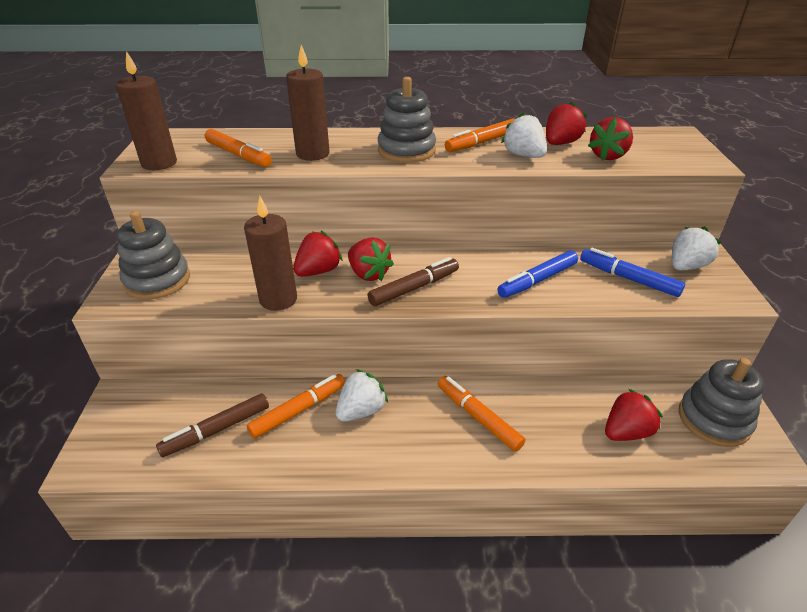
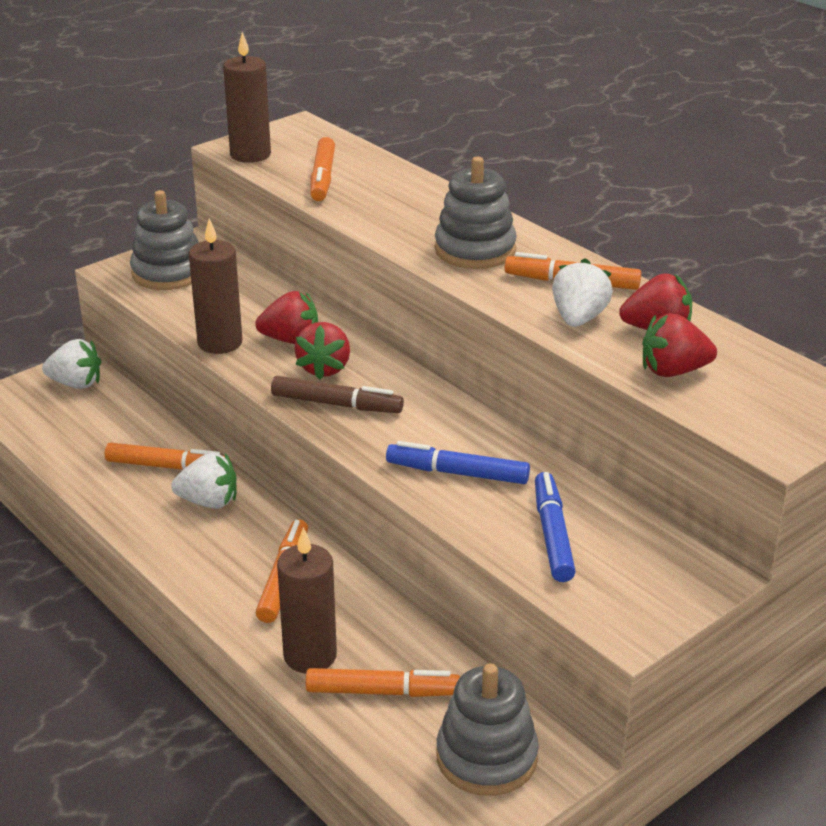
camera: 50 degrees right, 5 degrees down
(217, 430) = (97, 438): brown marker -> none
(313, 154) = (384, 209): brown candle -> brown candle (310, 656)
(626, 432) = (382, 691): red strawberry -> orange marker
(686, 266) = (649, 571): white strawberry -> white strawberry (76, 384)

